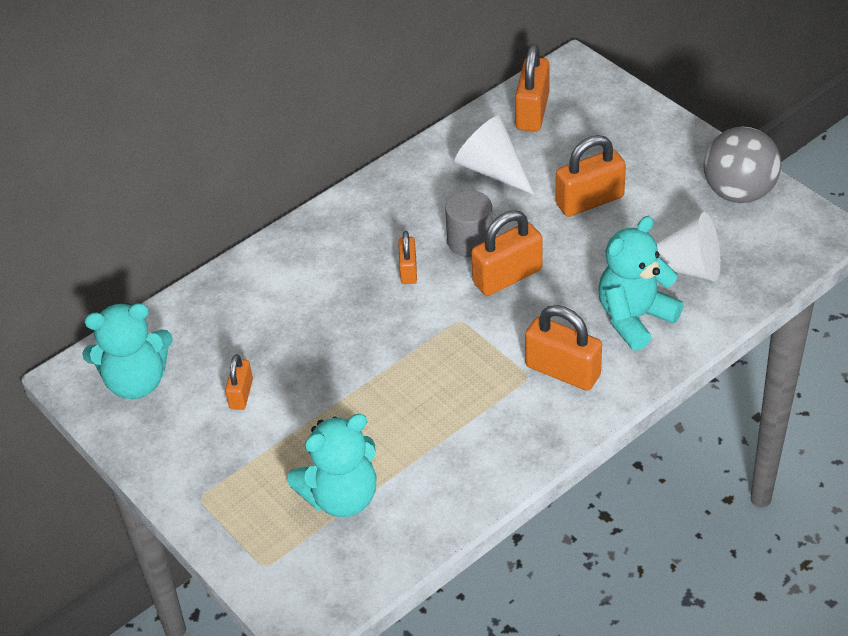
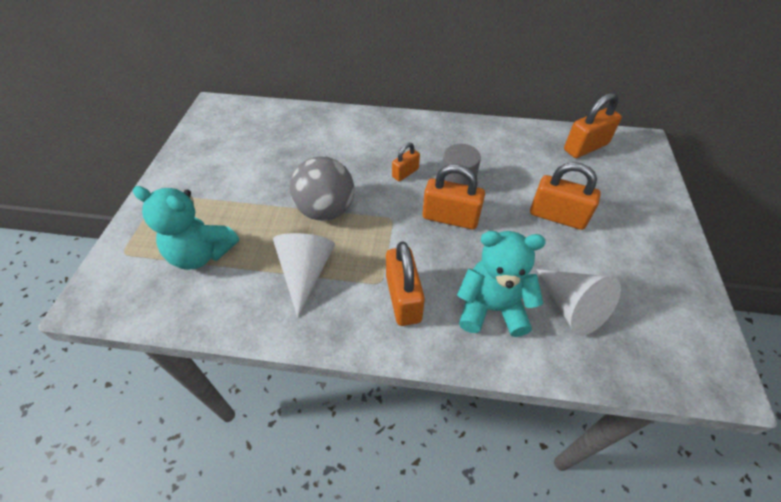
camera: 45 degrees right, 5 degrees up
(136, 382) = (226, 126): turquoise teddy bear -> none
(241, 394) = (249, 165): orange padlock -> none
(492, 170) = (521, 159): white cone -> white cone (305, 272)
(738, 192) = (674, 291): grey ball -> grey ball (326, 210)

